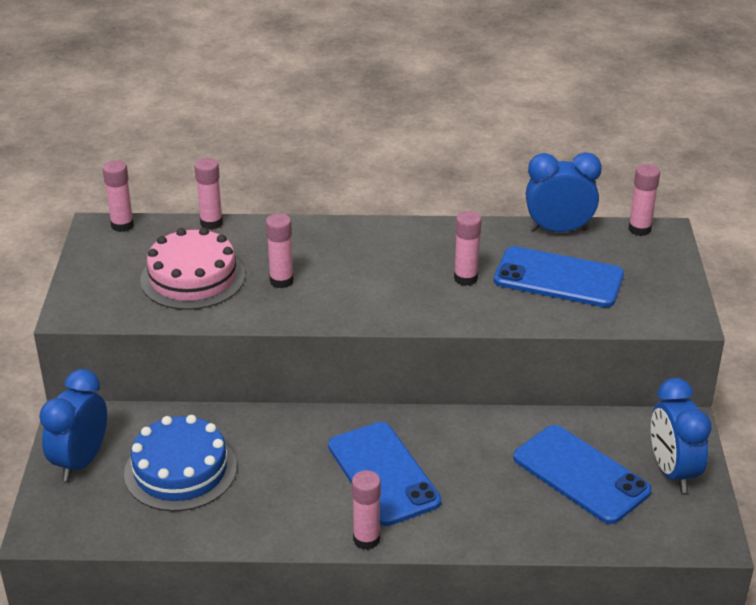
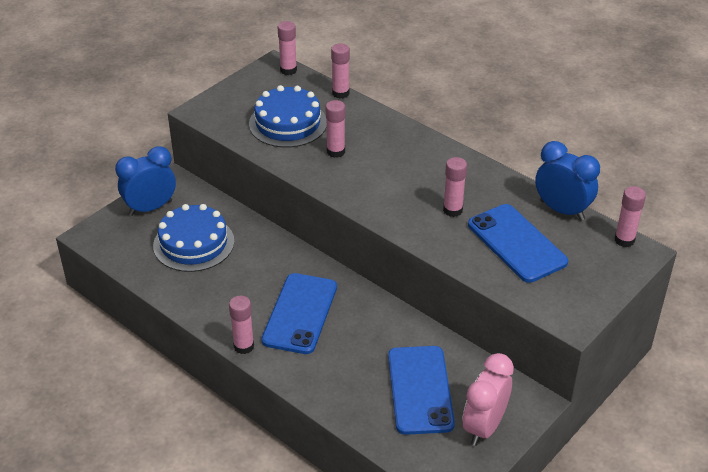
camera: 40 degrees right, 5 degrees up
(193, 277) = (288, 123): pink cake -> blue cake
(672, 472) = (484, 427): blue clock -> pink clock

